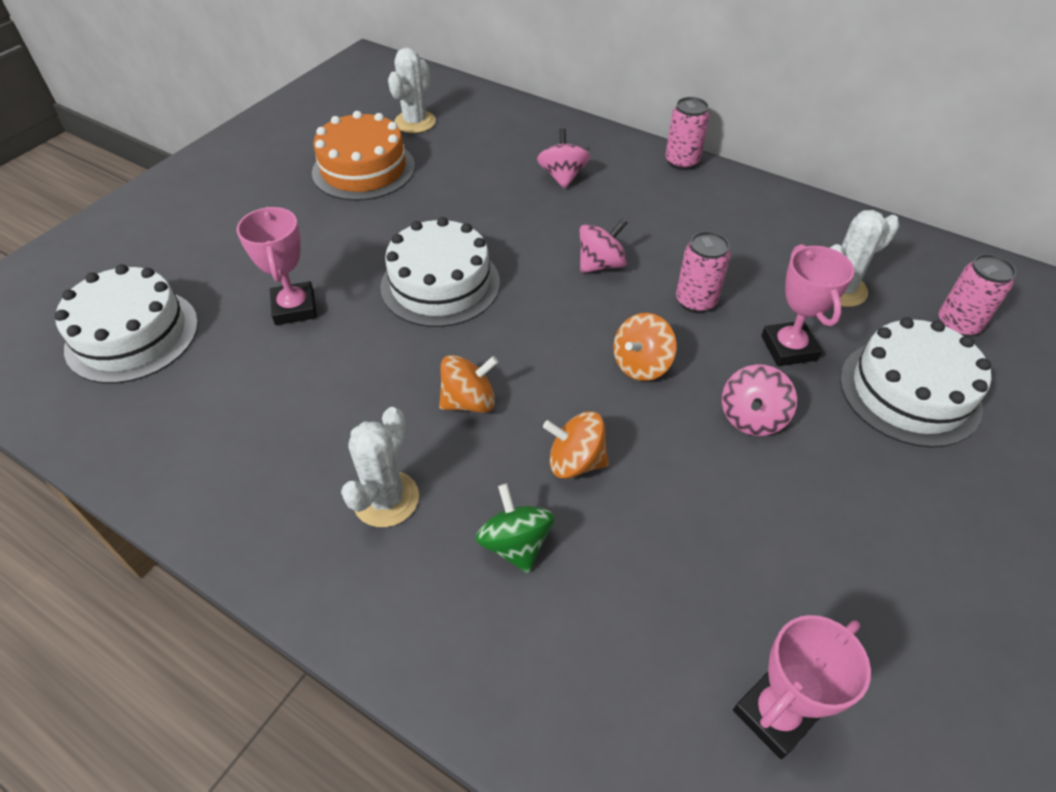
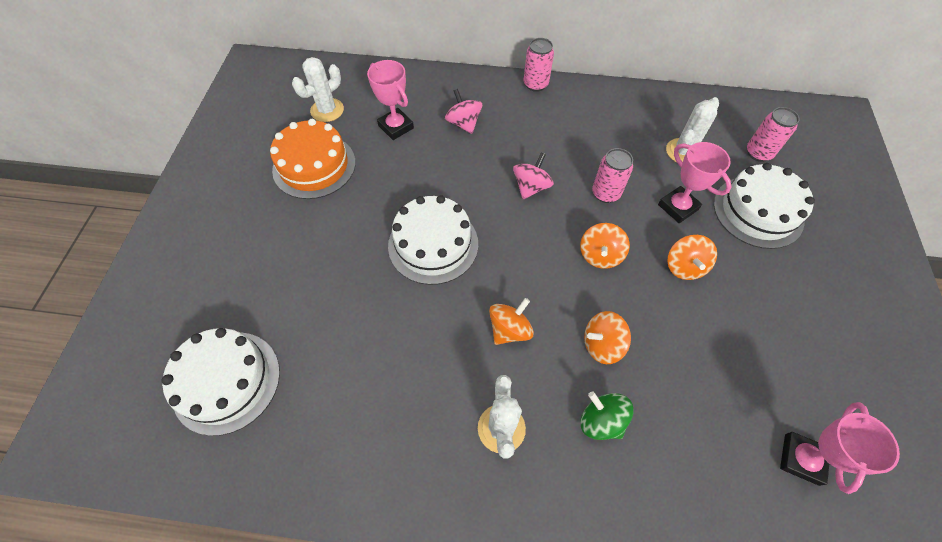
camera: 25 degrees left, 10 degrees up
(295, 308) = (339, 306): pink trophy -> pink trophy (396, 127)
(415, 122) = (327, 110): white cactus -> white cactus turned 45 degrees clockwise
(752, 417) = (684, 266): pink spinning top -> orange spinning top

